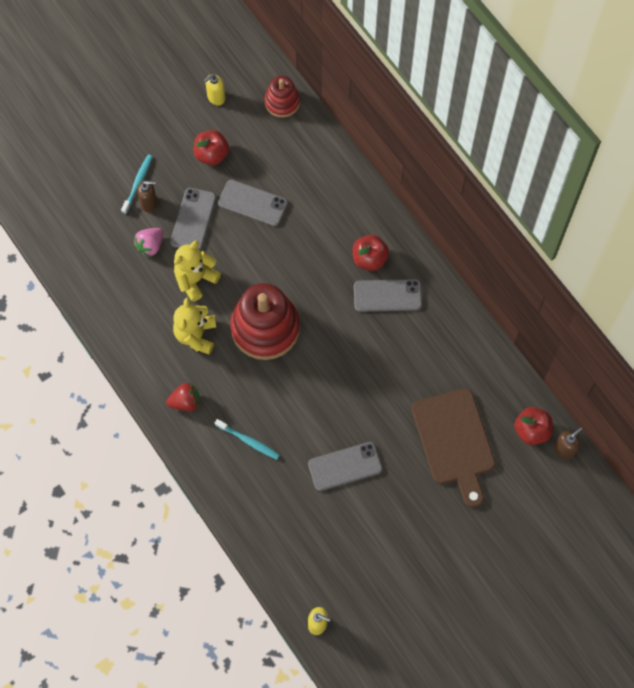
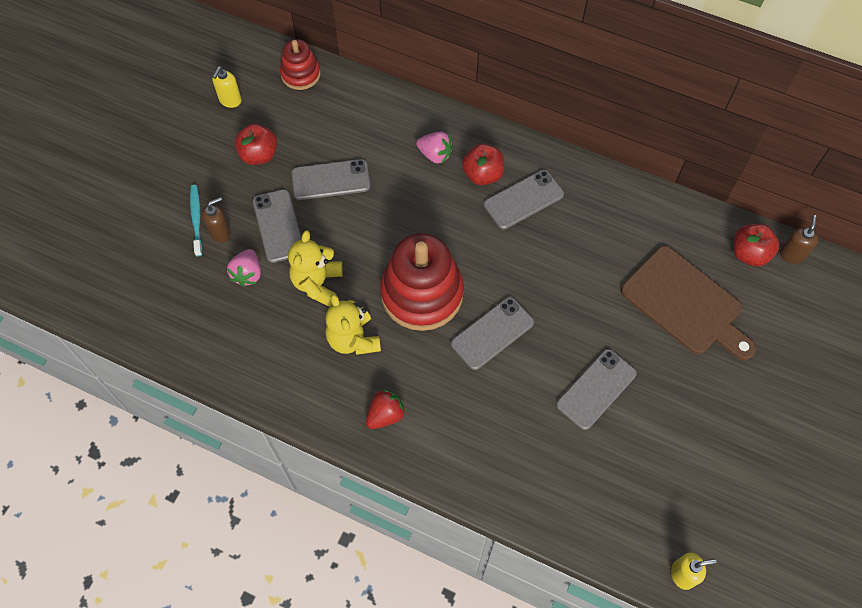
camera: 30 degrees left, 5 degrees down
(248, 441) = (479, 419): turquoise toothbrush -> none
(297, 385) = (492, 333): none -> grey phone
(343, 223) = (435, 154): none -> pink strawberry

